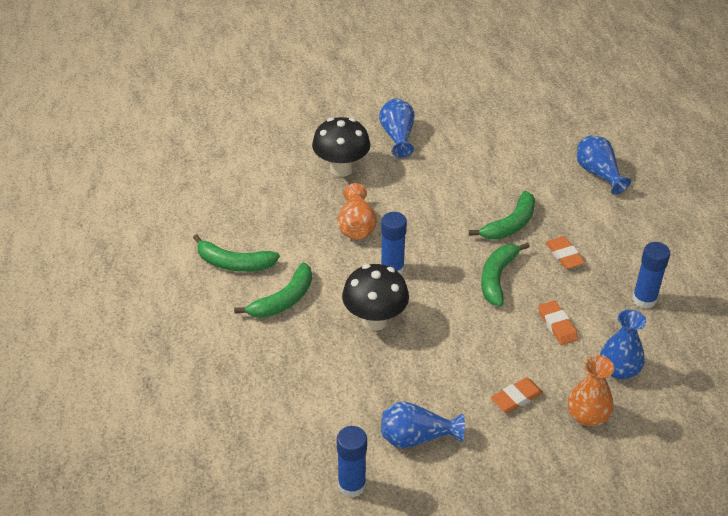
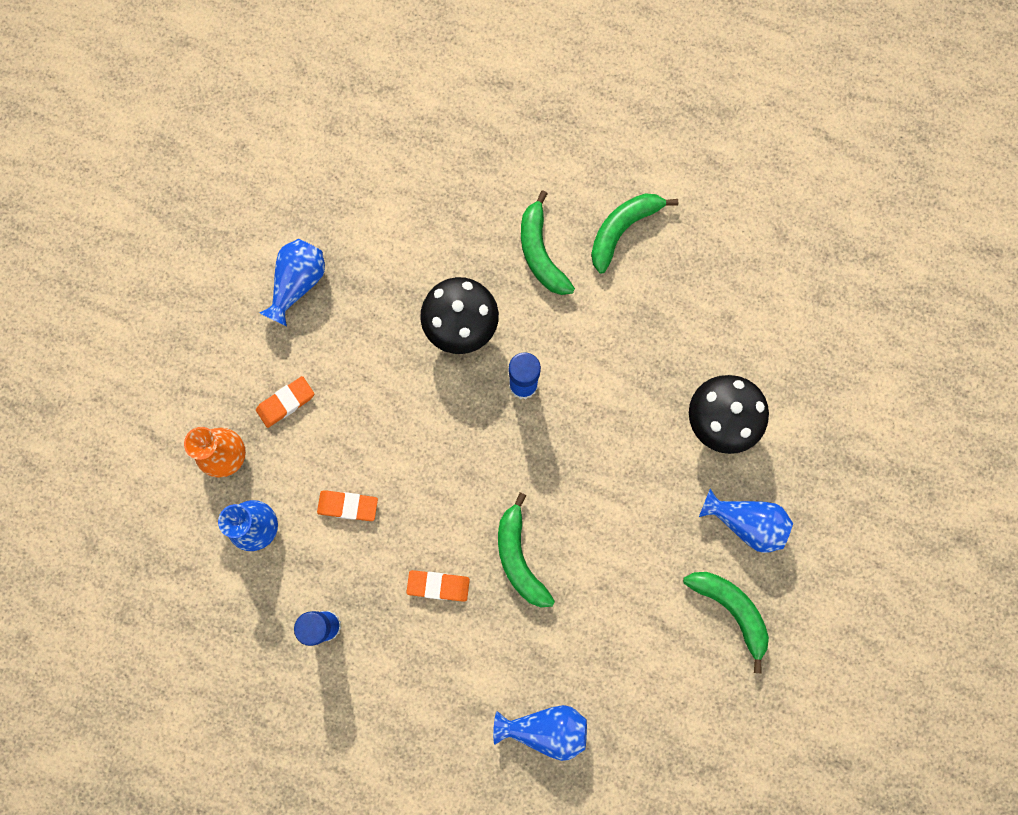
camera: 120 degrees right, 35 degrees up
(351, 485) = (283, 201): blue glue stick -> none
(356, 226) = (611, 384): orange vase -> none
(497, 278) = (447, 488): green banana -> green banana (731, 609)
(516, 398) = (286, 402): orange eraser -> orange eraser turned 60 degrees clockwise

